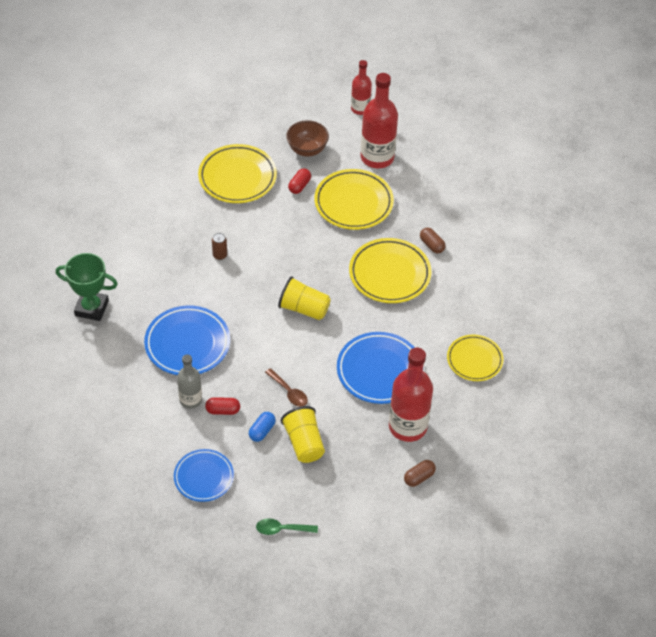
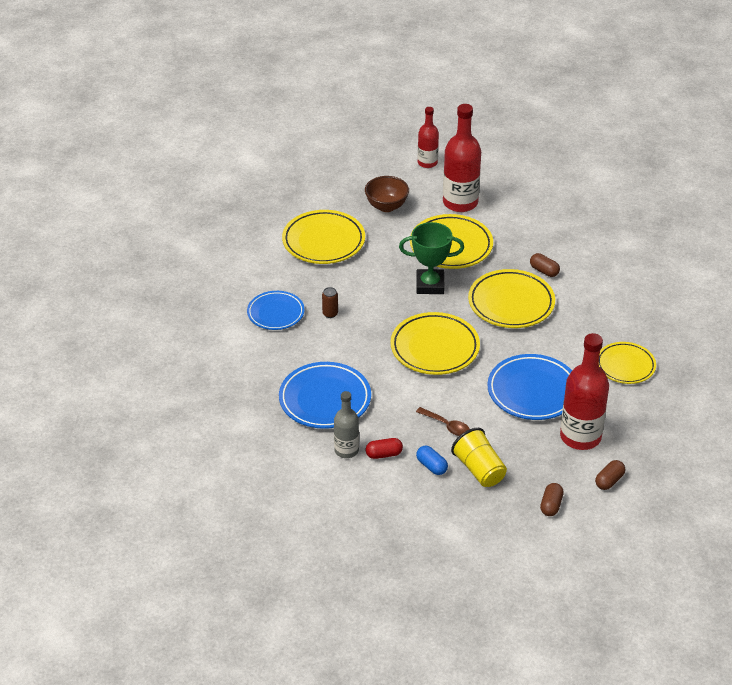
camera: 10 degrees left, 10 degrees down
(91, 308) = (211, 383): green trophy -> green trophy (430, 285)
(204, 477) = (386, 519): blue plate -> blue plate (276, 313)
(262, 431) = (431, 466): blue capsule -> blue capsule turned 60 degrees counterclockwise
(282, 529) = (485, 553): green spoon -> none
(299, 186) = (390, 239): red capsule -> none
(304, 308) = (435, 348): yellow cup -> yellow plate
(357, 492) = (551, 505): none -> brown capsule

